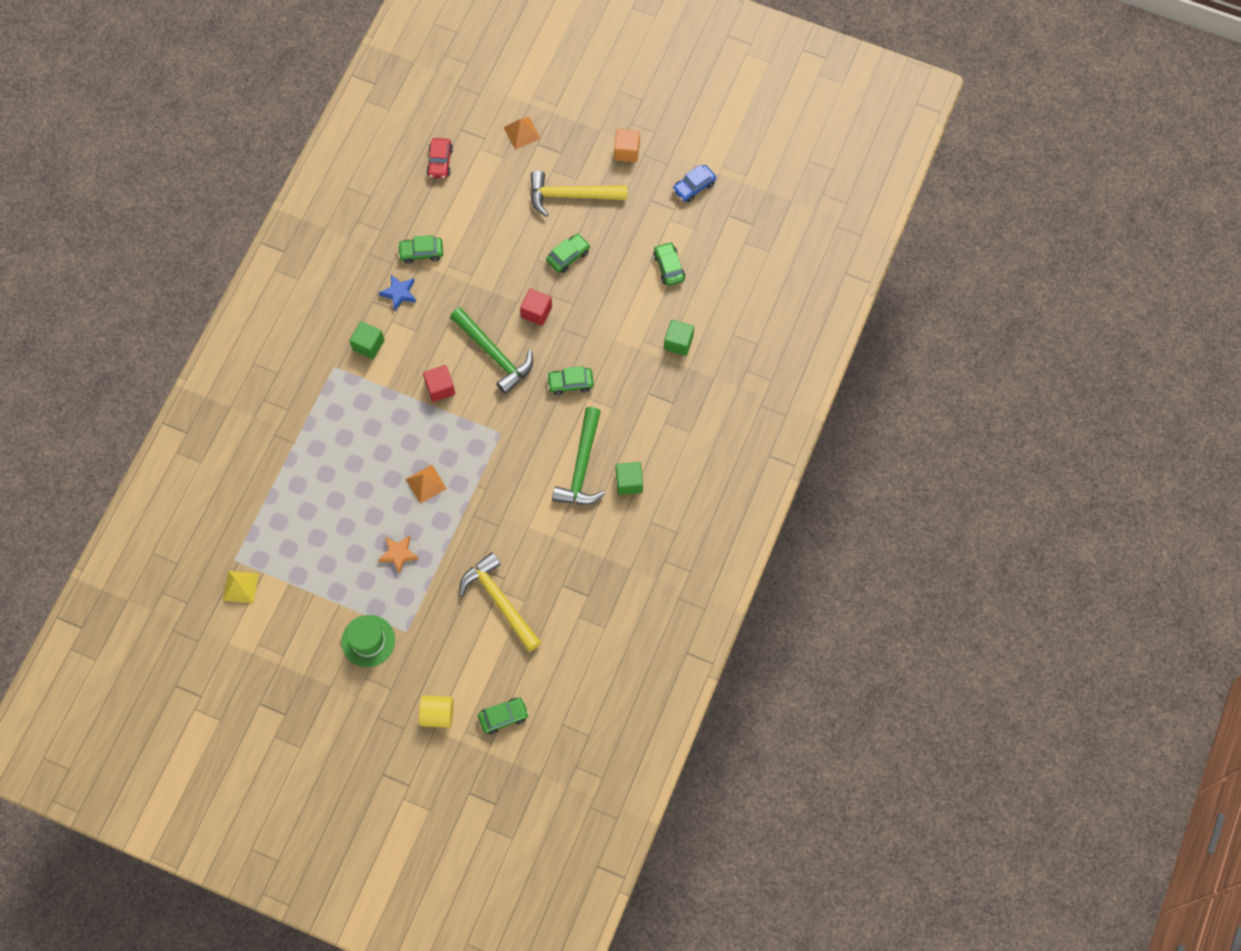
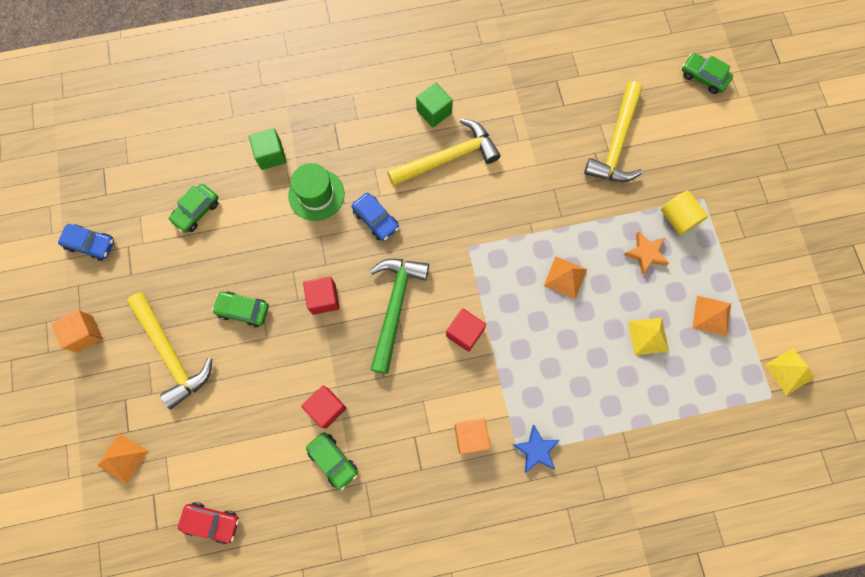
camera: 125 degrees left, 5 degrees up
(319, 565) = (711, 315): none -> orange pyramid
(340, 509) = (648, 336): none -> yellow pyramid
(368, 345) = (471, 437): green cube -> orange cube
(368, 641) = (737, 223): green hat -> green hat (316, 194)
(399, 293) = (394, 449): blue star -> blue star (536, 450)
(437, 714) = (745, 126): yellow cylinder -> yellow cylinder (678, 218)
(440, 162) = (212, 522): red car -> red car turned 45 degrees clockwise
(458, 269) = (326, 408): none -> red cube
(570, 383) = (376, 219): green car -> blue car
(582, 466) = (448, 158): green hammer -> yellow hammer

